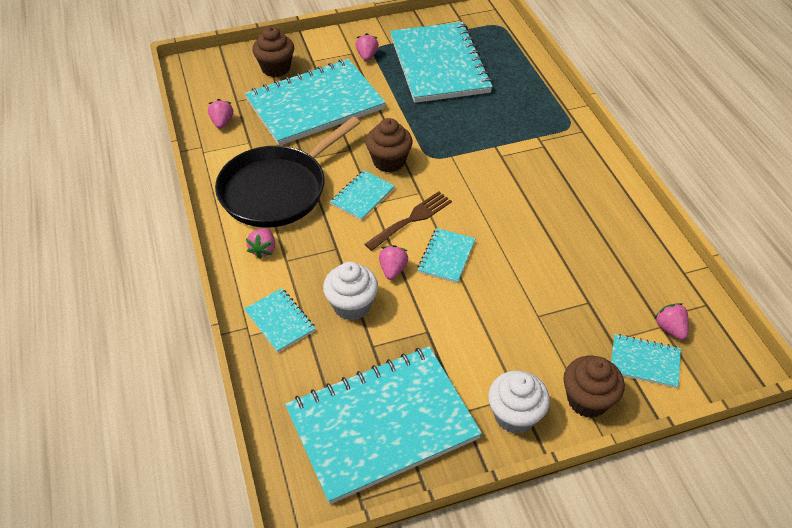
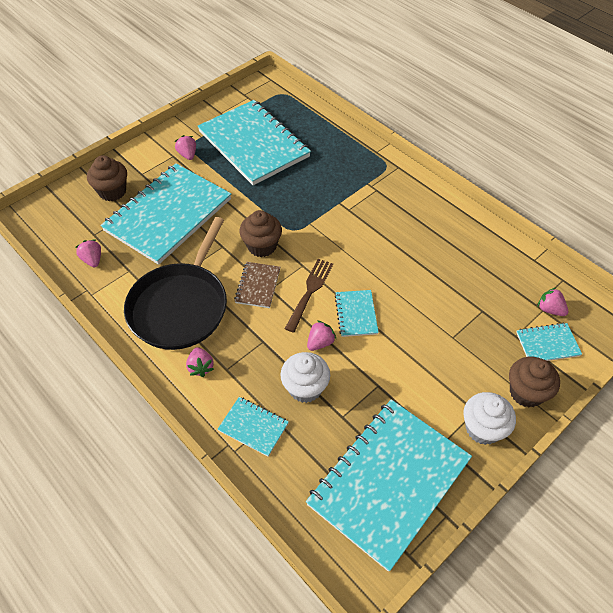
camera: 25 degrees left, 5 degrees up
(362, 196) = (258, 286): turquoise notebook -> brown notebook
(393, 270) = (320, 342): pink strawberry -> pink strawberry turned 60 degrees clockwise

